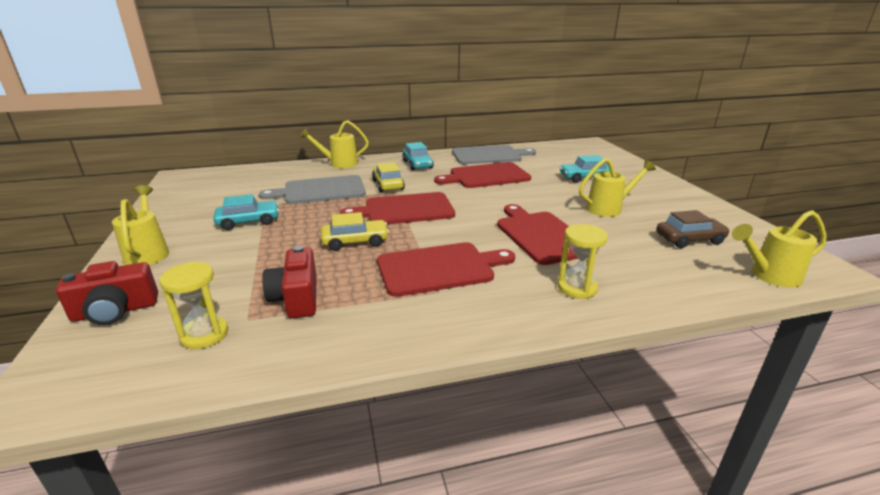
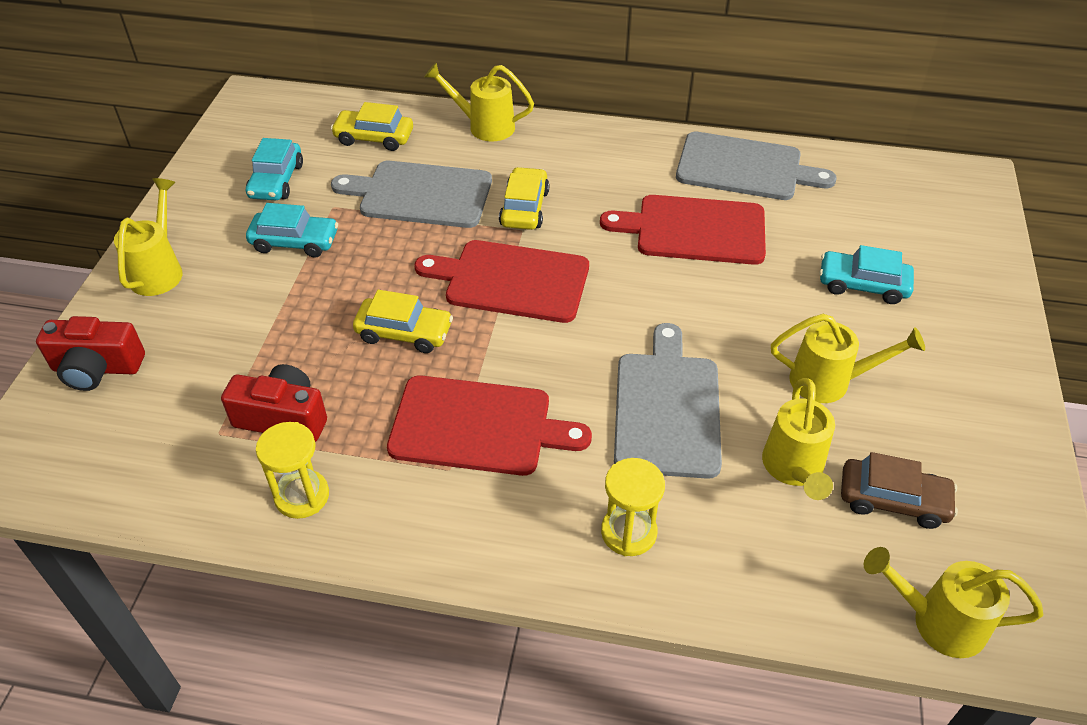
camera: 25 degrees right, 20 degrees up
(204, 335) = (167, 441): yellow hourglass -> yellow hourglass (302, 496)
(274, 177) = (374, 138): none -> yellow car
(296, 298) = (283, 417): red camera -> red camera turned 90 degrees clockwise
(417, 164) = (604, 163): turquoise car -> turquoise car (276, 181)
(541, 235) = (667, 408): red cutting board -> grey cutting board
(631, 241) = (794, 469): none -> yellow watering can

